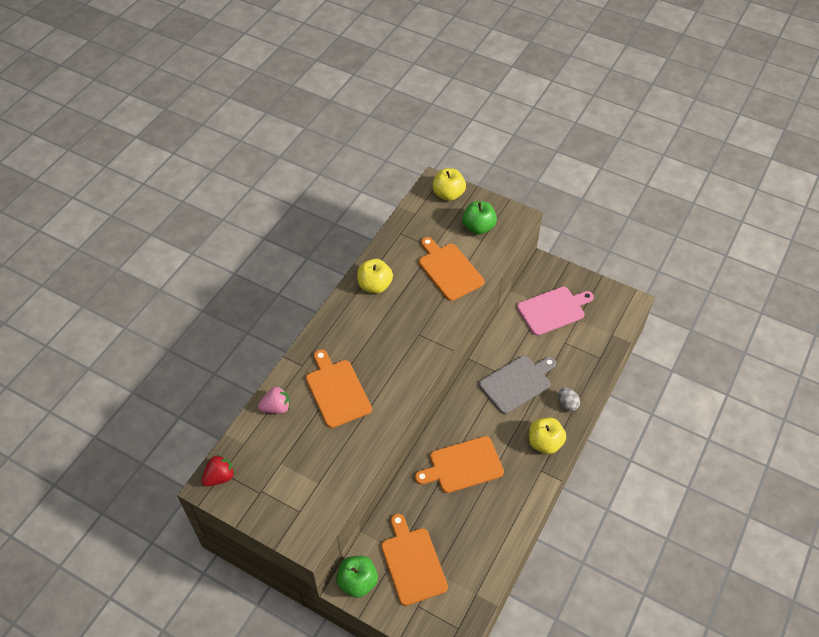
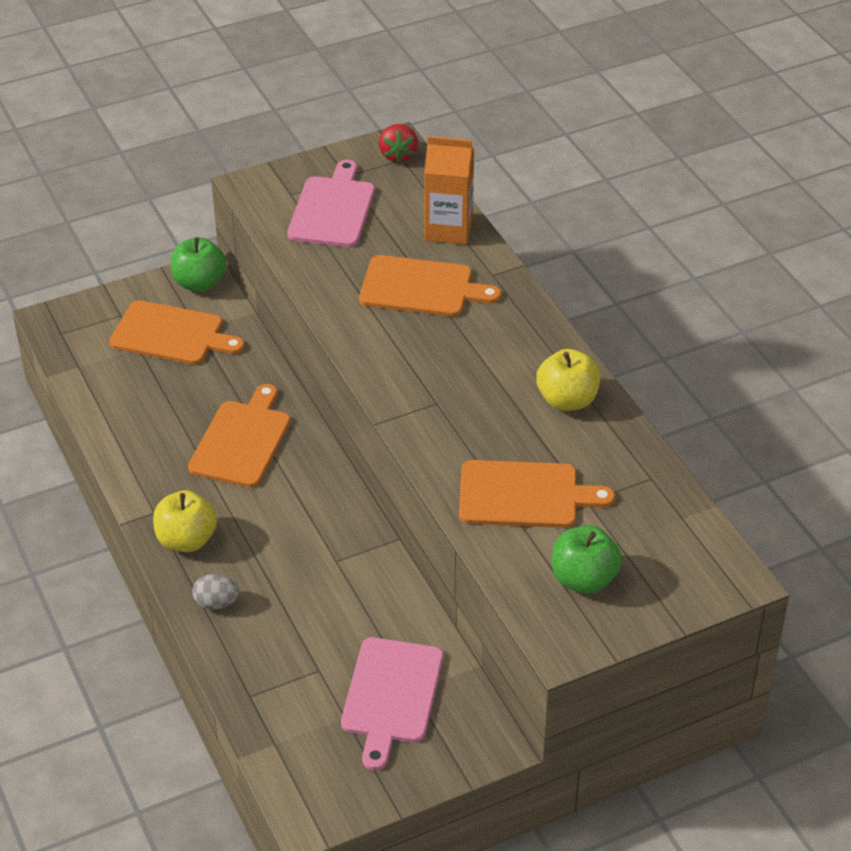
camera: 125 degrees right, 10 degrees down
(276, 407) = (448, 229): pink strawberry -> orange carton
(298, 478) = (333, 209): none -> pink cutting board
(448, 194) = (693, 582): yellow apple -> none
(517, 383) = (305, 568): grey cutting board -> none

